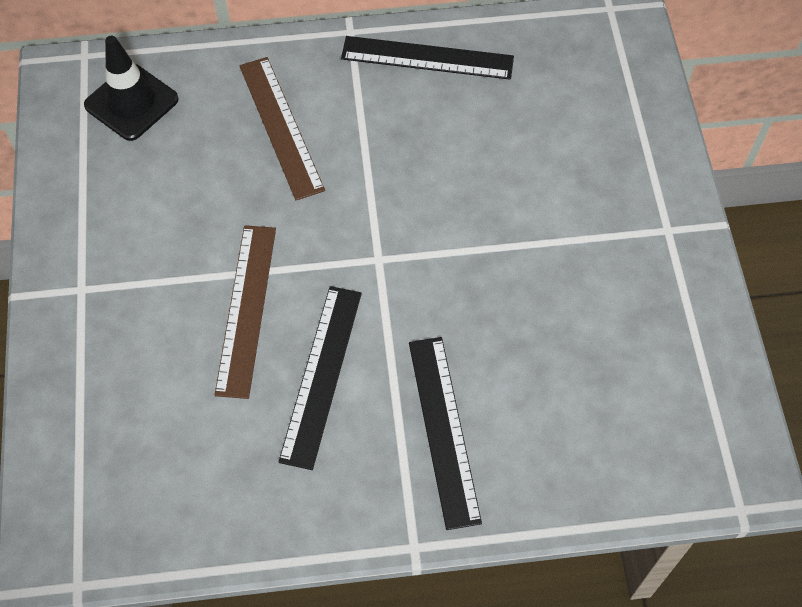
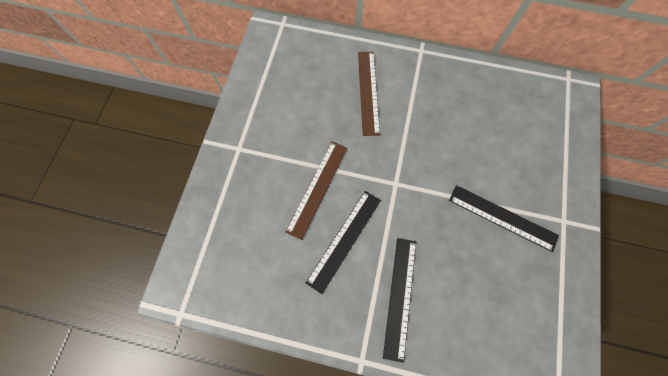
camera: 20 degrees right, 10 degrees up
(131, 102) = (297, 55): black traffic cone -> none
(427, 57) = (458, 77): black ruler -> black ruler (502, 217)

